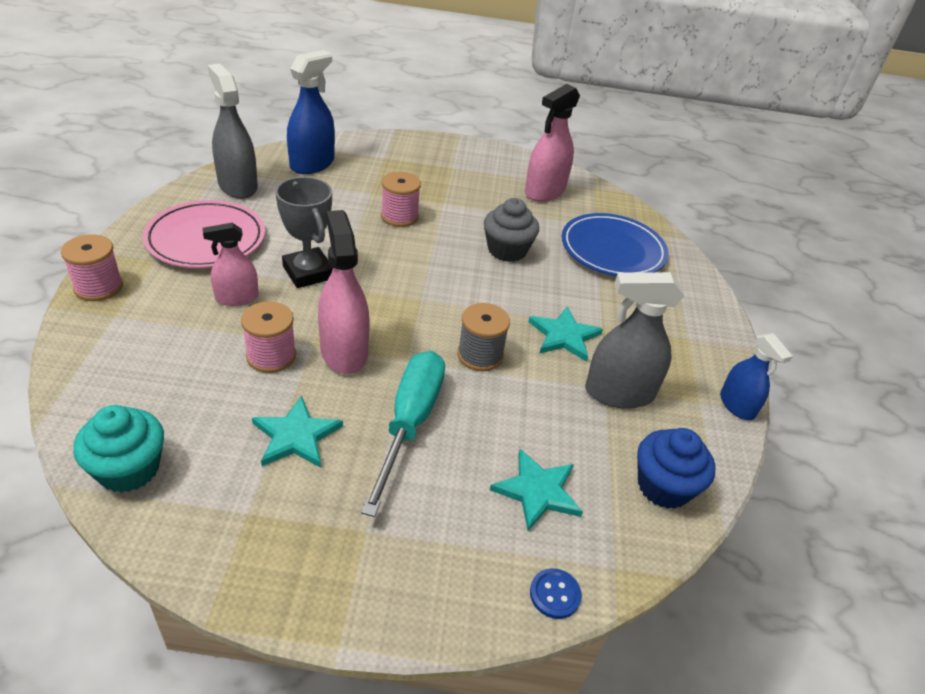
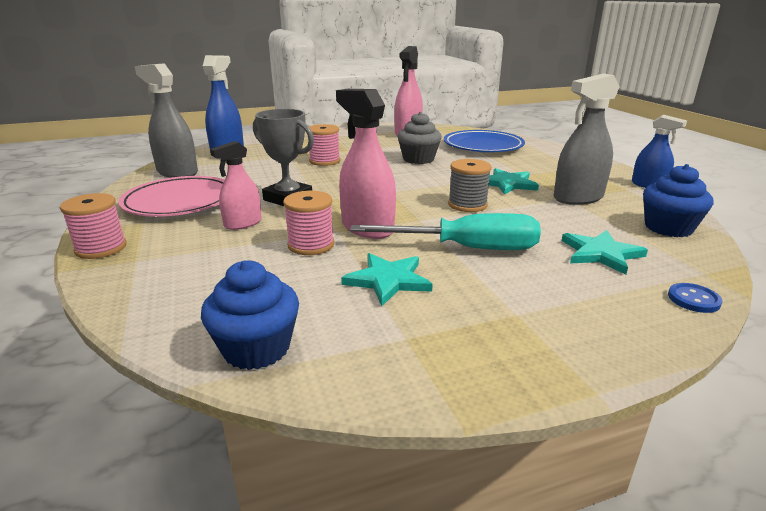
camera: 20 degrees left, 15 degrees down
(129, 469) = (256, 348): turquoise cupcake -> blue cupcake
(409, 423) = (466, 248): turquoise screwdriver -> turquoise screwdriver turned 105 degrees clockwise

